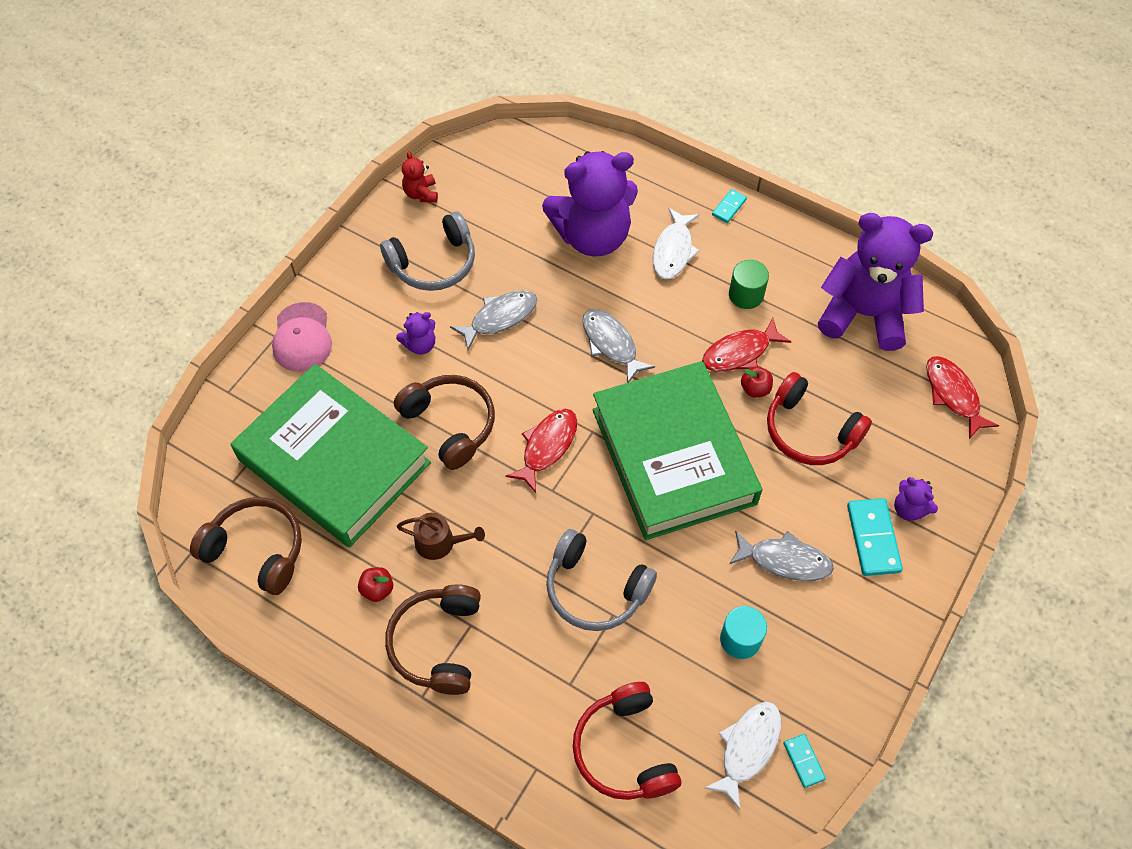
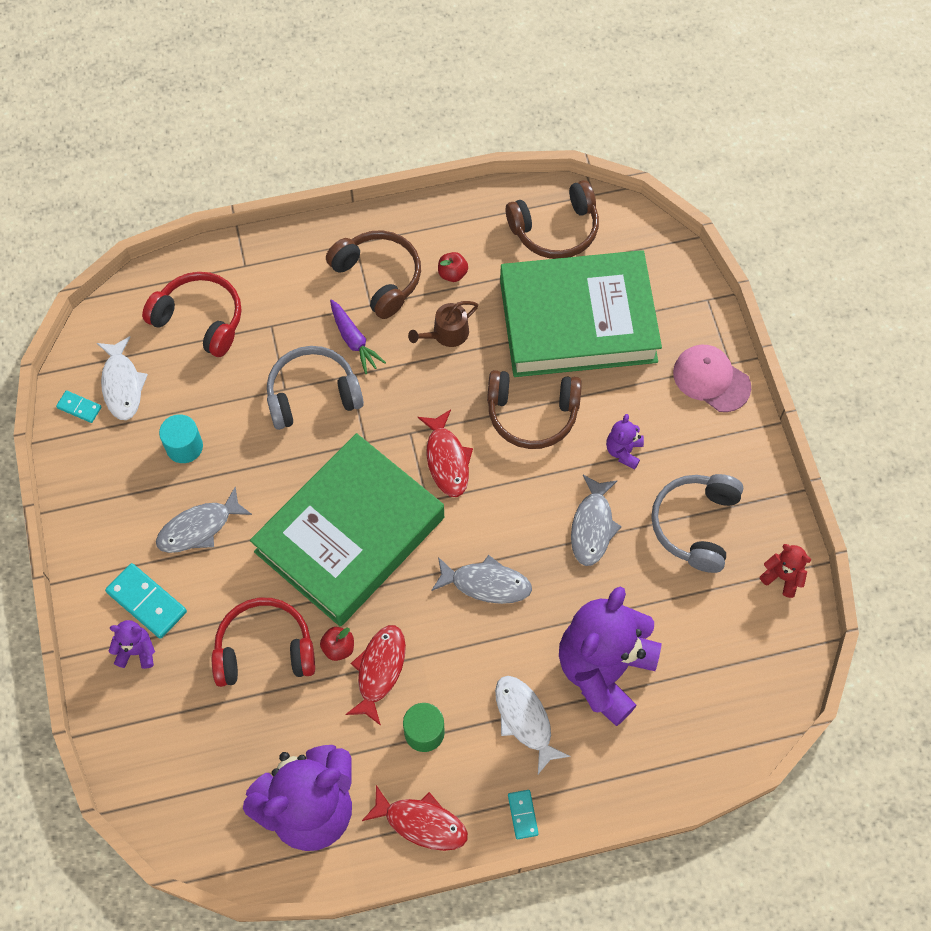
camera: 135 degrees right, 5 degrees up
(516, 605) = (354, 340): none -> purple carrot
(673, 456) = (349, 534): green book -> green book turned 75 degrees counterclockwise
(953, 395) = (173, 792): red fish -> red fish (421, 823)

